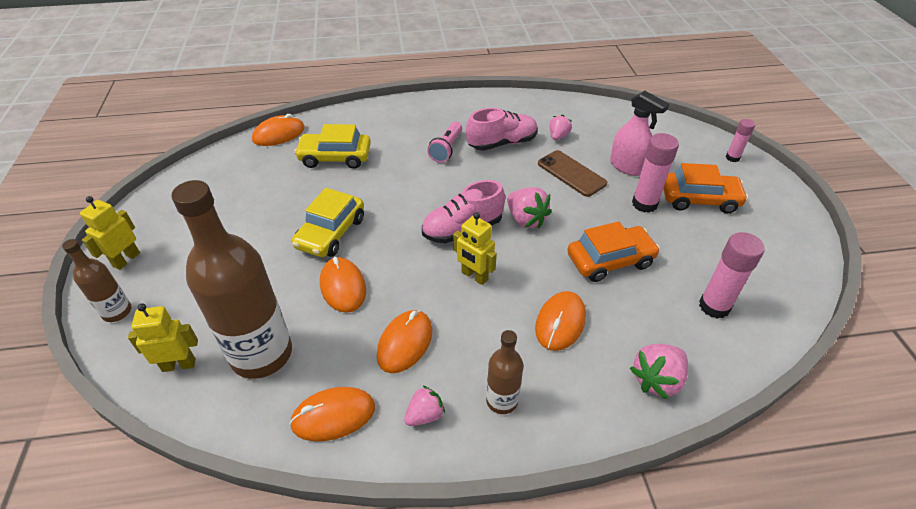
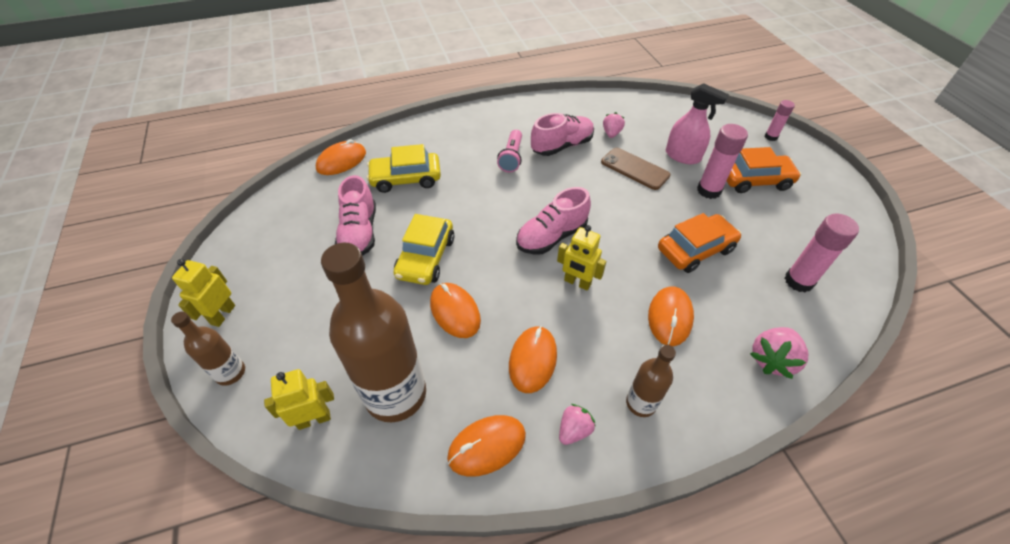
camera: 10 degrees left, 5 degrees up
(275, 202) = (359, 233): none -> pink shoe
(526, 219) = (607, 219): pink strawberry -> none

